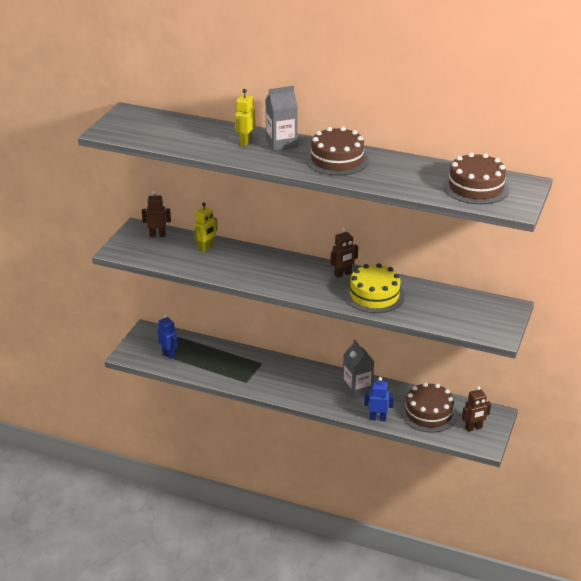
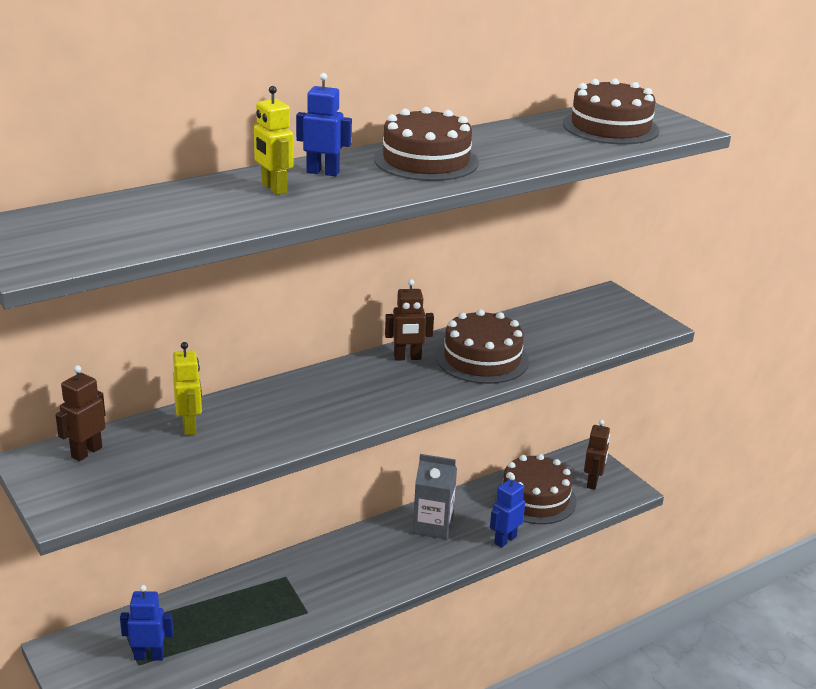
camera: 55 degrees left, 5 degrees down
(281, 144) = (323, 172): grey carton -> blue robot
(343, 274) = (407, 358): brown robot -> brown robot turned 75 degrees clockwise
(374, 295) = (482, 359): yellow cake -> brown cake

